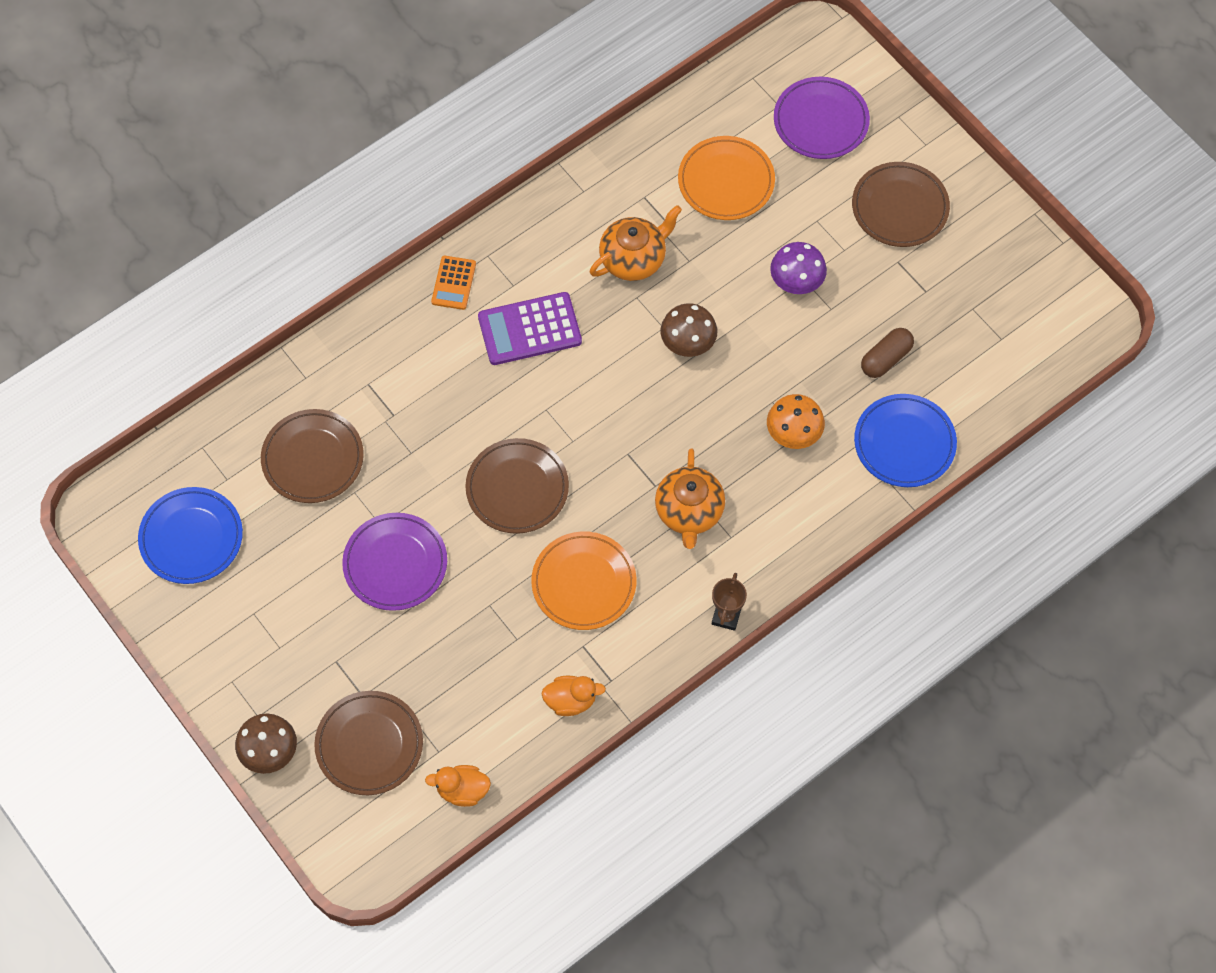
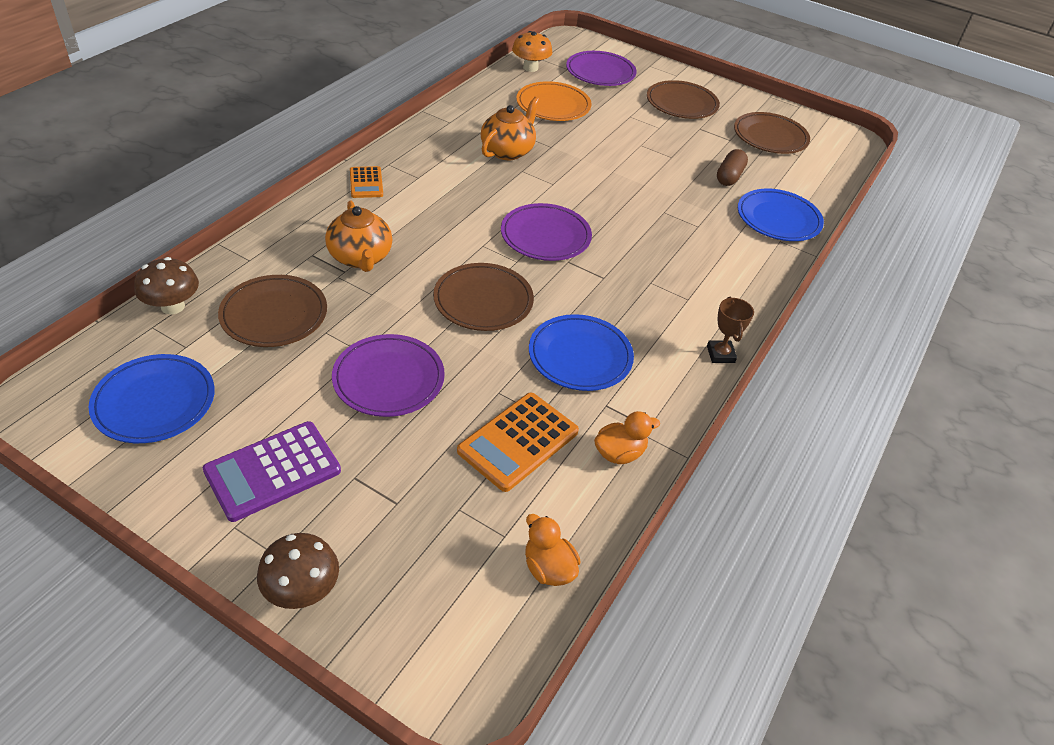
camera: 25 degrees left, 20 degrees down
(369, 745) = (422, 550): brown plate -> brown plate (770, 137)
(462, 790) = (548, 568): orange duck -> orange duck turned 75 degrees clockwise
(486, 663) = (518, 442): none -> orange calculator
(529, 329) = (444, 200): purple calculator -> purple calculator (273, 471)
(584, 583) = (580, 356): orange plate -> blue plate
(619, 411) = (545, 236): none -> purple plate
(688, 343) = (577, 189): brown mushroom -> brown mushroom (173, 306)
(689, 511) = (642, 289): orange teapot -> orange teapot (360, 258)
(793, 433) = (693, 227): orange mushroom -> orange mushroom (530, 68)
(796, 281) = (637, 147): purple mushroom -> none

